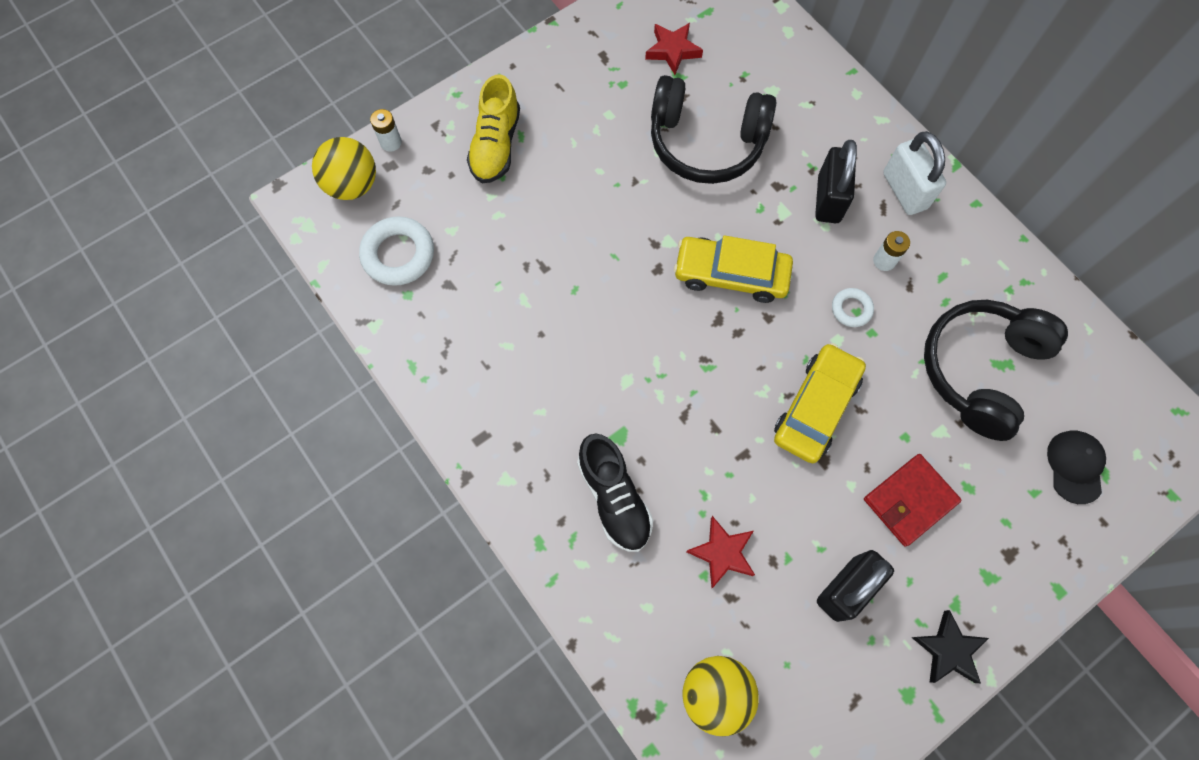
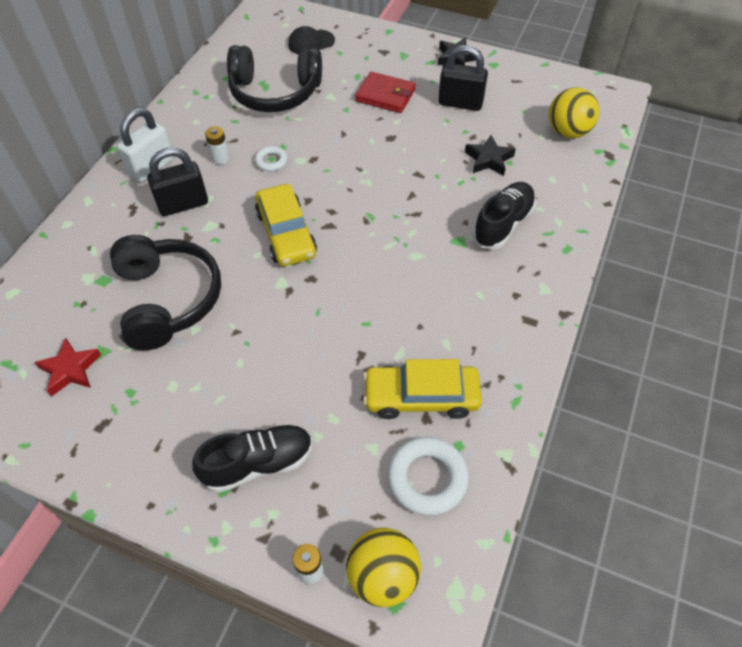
camera: 120 degrees left, 15 degrees down
(496, 145) = (258, 463): yellow shoe -> black shoe
(722, 553) = (489, 159): red star -> black star
(815, 407) = (358, 153): yellow car -> yellow car (421, 397)

